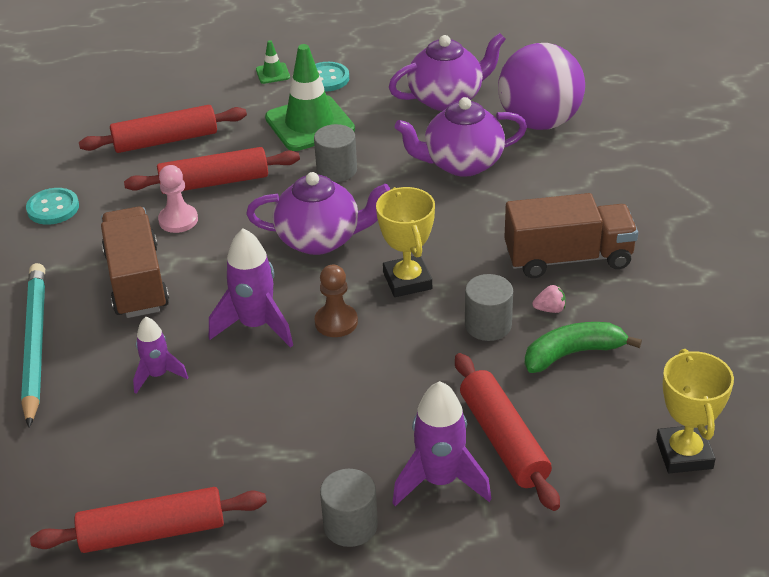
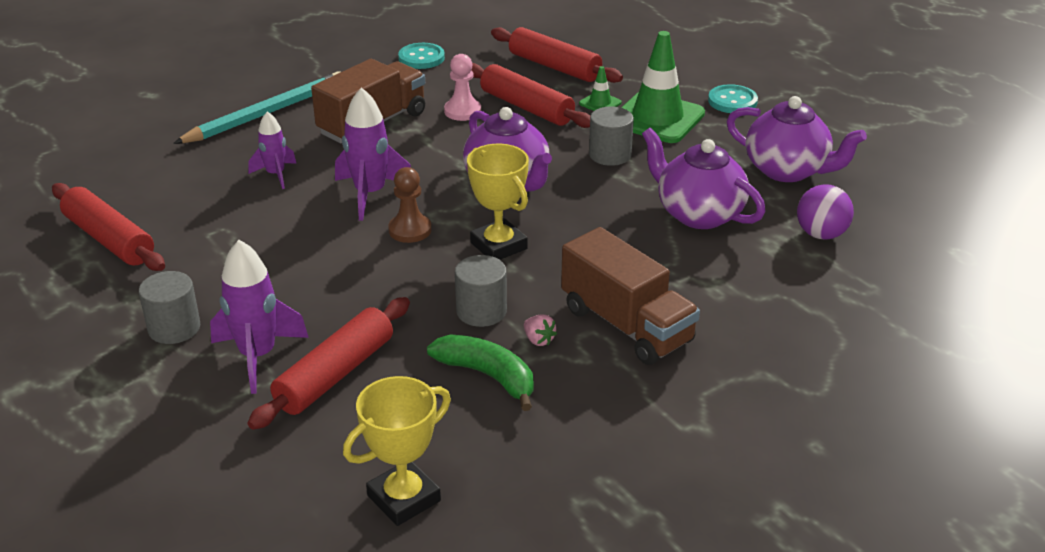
camera: 55 degrees right, 5 degrees down
(273, 73) = (704, 75): green traffic cone -> green traffic cone (600, 103)
(407, 281) = (498, 246): yellow trophy -> yellow trophy turned 75 degrees counterclockwise
(539, 122) = (821, 234): purple ball -> purple ball, size x0.54

